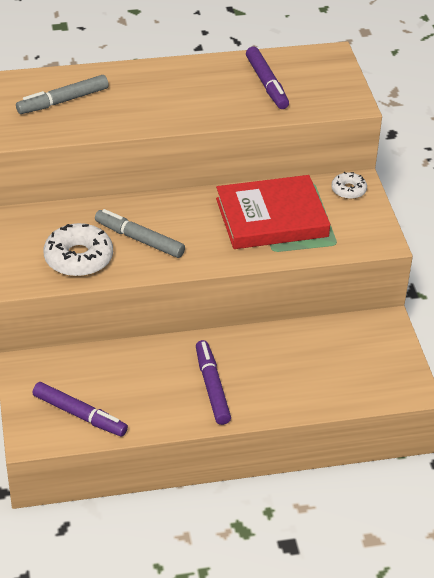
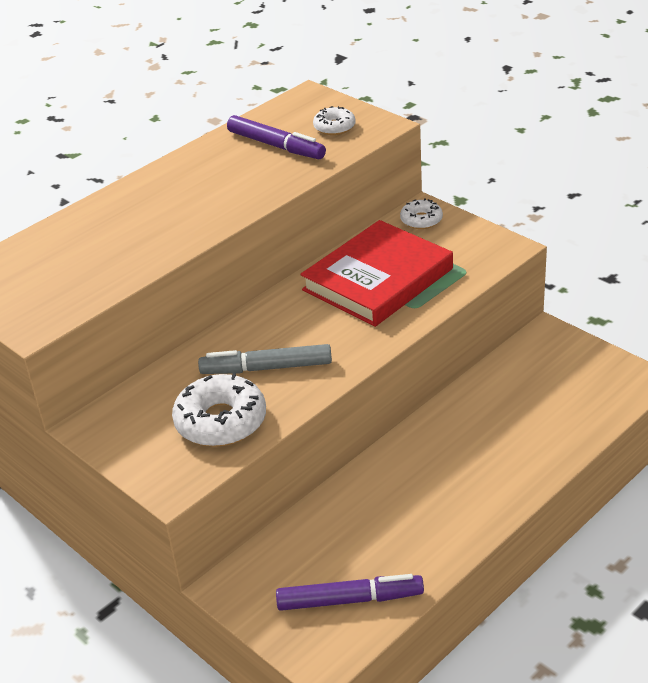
camera: 30 degrees left, 5 degrees down
(63, 101) = (73, 257): grey marker -> none
(212, 387) = (455, 487): purple marker -> none
(320, 89) = (334, 127): none -> white donut

